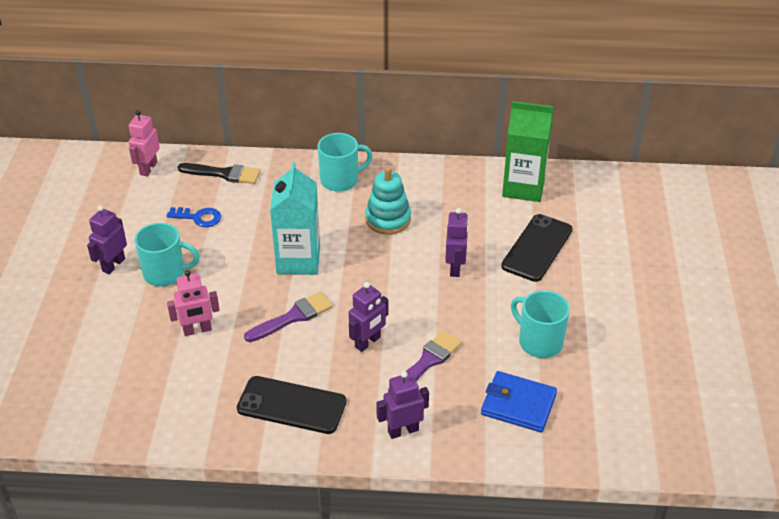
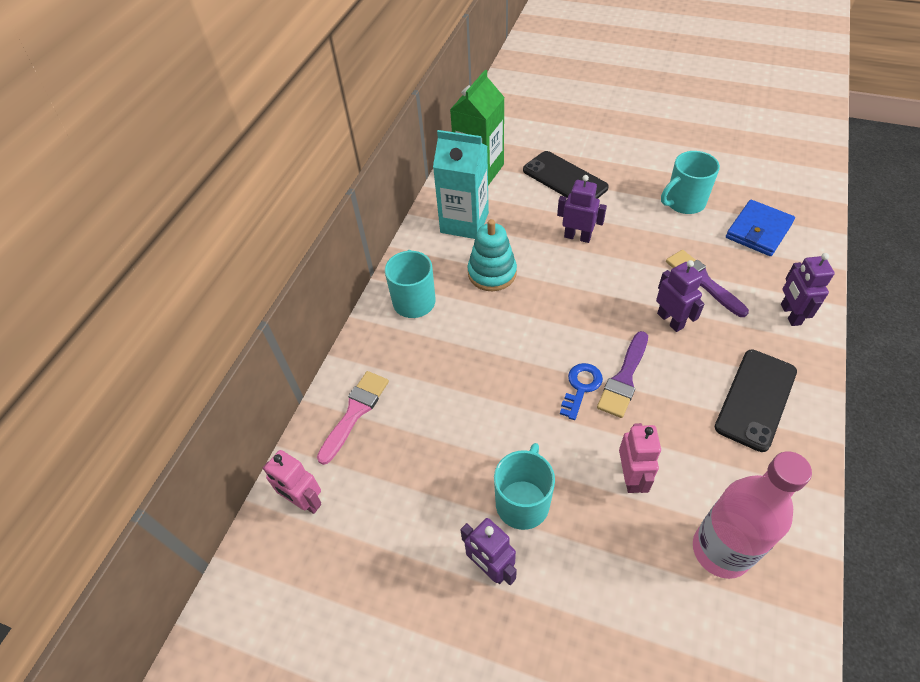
camera: 70 degrees left, 10 degrees up
(143, 386) = (720, 550): none -> pink bottle
(198, 217) = (428, 451): blue key -> blue key (581, 387)
(223, 174) = (355, 412): black brush -> pink brush
(293, 317) = (624, 378): purple brush -> purple brush turned 135 degrees counterclockwise
(298, 260) = (534, 359): turquoise carton -> turquoise carton (464, 222)

